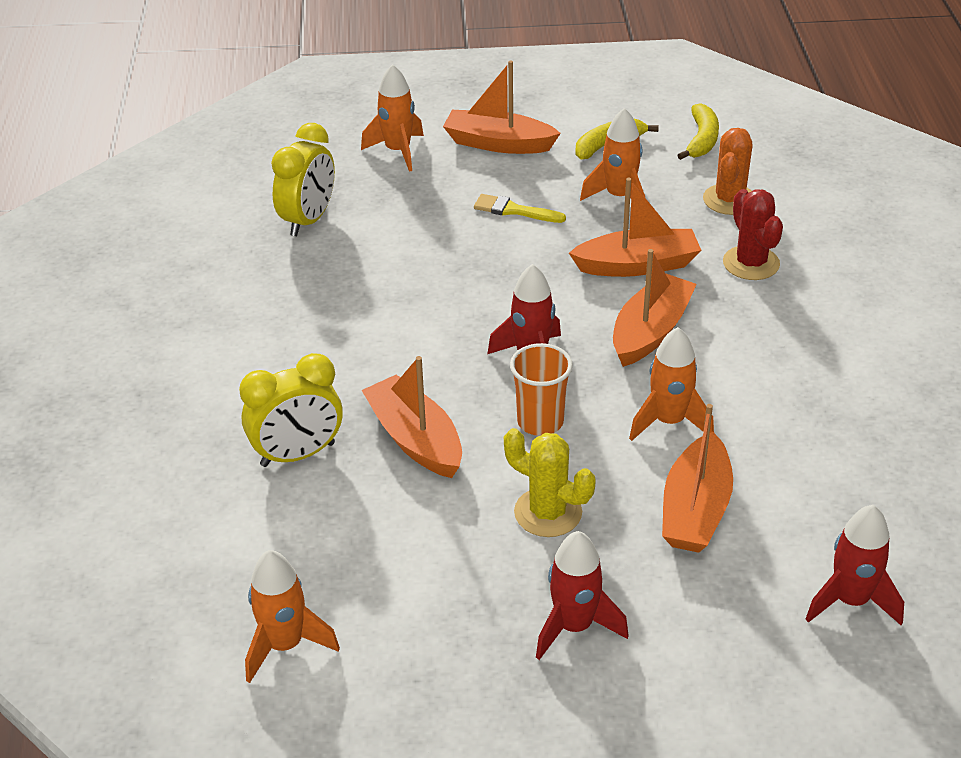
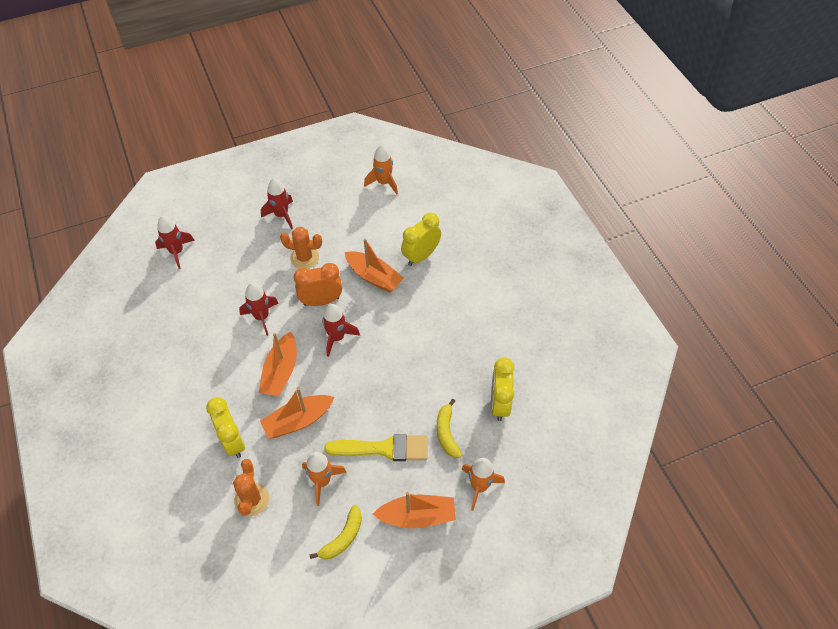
camera: 160 degrees right, 15 degrees up
(514, 210) = (383, 448): yellow brush -> yellow brush, size x1.76
(540, 422) = (321, 301): orange cup -> orange clock
(548, 512) = (304, 258): yellow cactus -> orange cactus
(669, 422) = (262, 317): orange rocket -> red rocket
(695, 509) = (243, 275): orange boat -> none
(701, 140) = (279, 564): yellow banana -> yellow banana (447, 433)
(751, 263) = (233, 441): red cactus -> yellow clock

